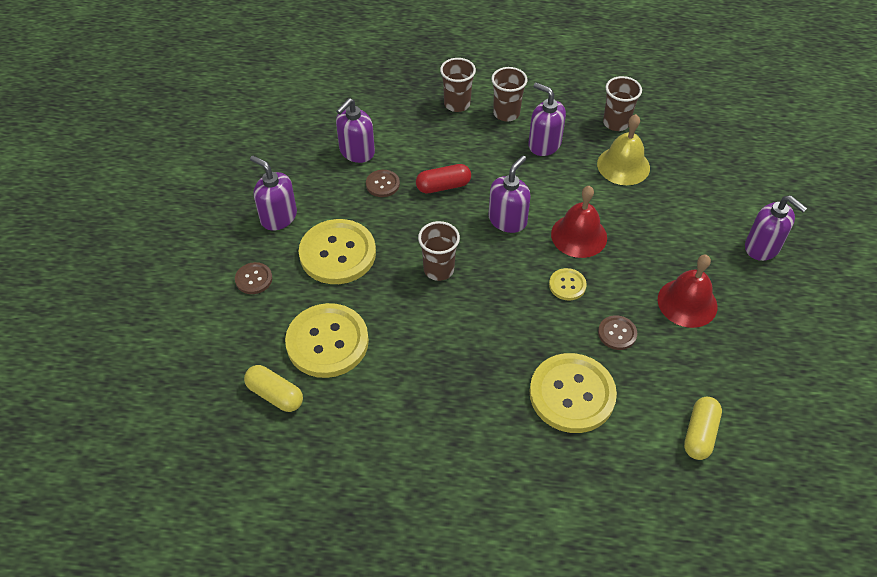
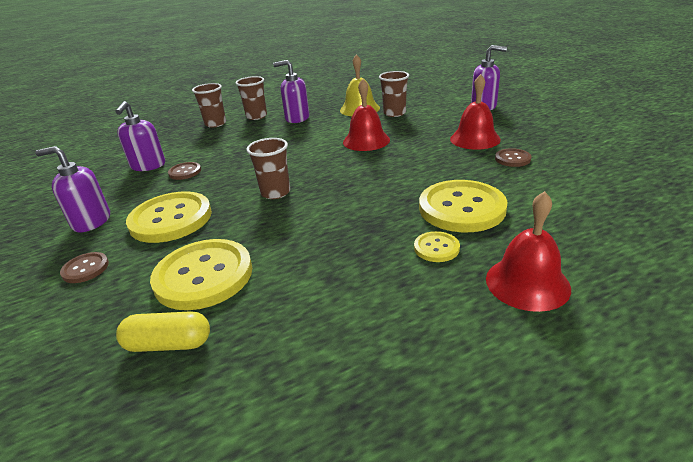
camera: 30 degrees left, 20 degrees down
(443, 186) = (239, 156): red capsule -> none
(507, 220) = (306, 152): purple soap dispenser -> none
(538, 502) = (527, 283): none -> red bell
(567, 285) = (386, 162): yellow button -> yellow button (436, 248)
(616, 123) = (335, 98): brown cup -> brown cup (394, 113)
(617, 333) = (450, 168): brown button -> brown button (512, 159)
(699, 434) = (575, 186): yellow capsule -> none

